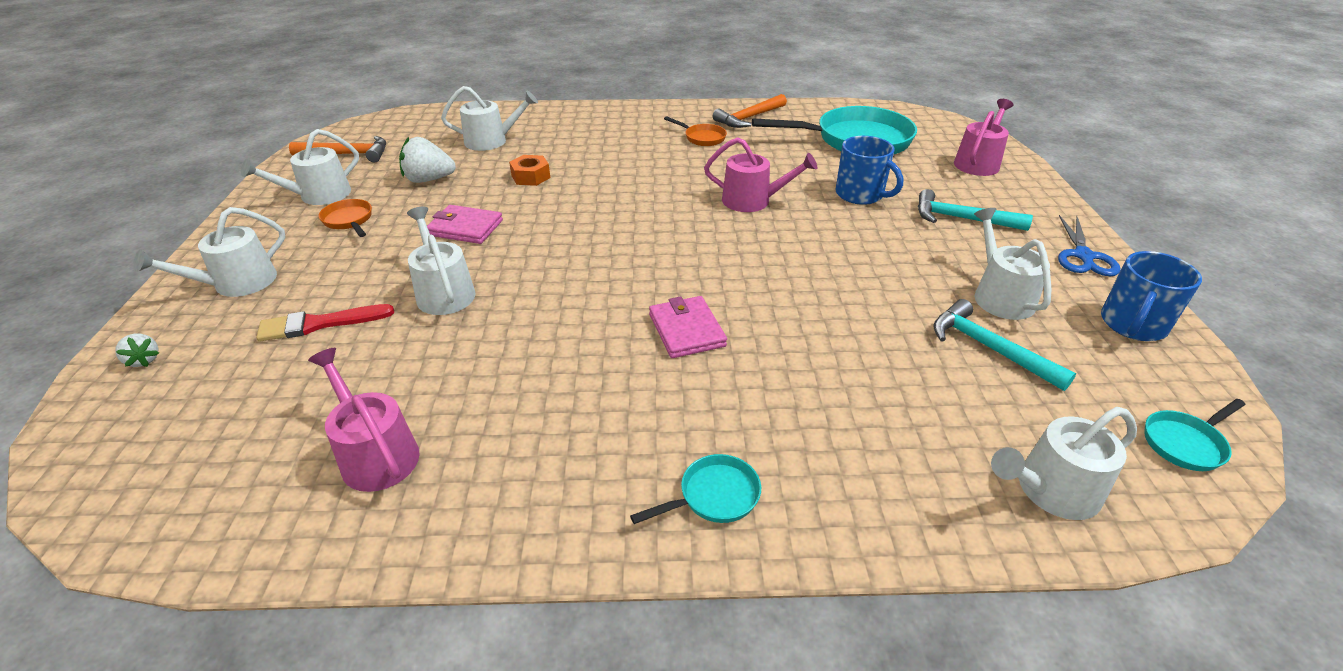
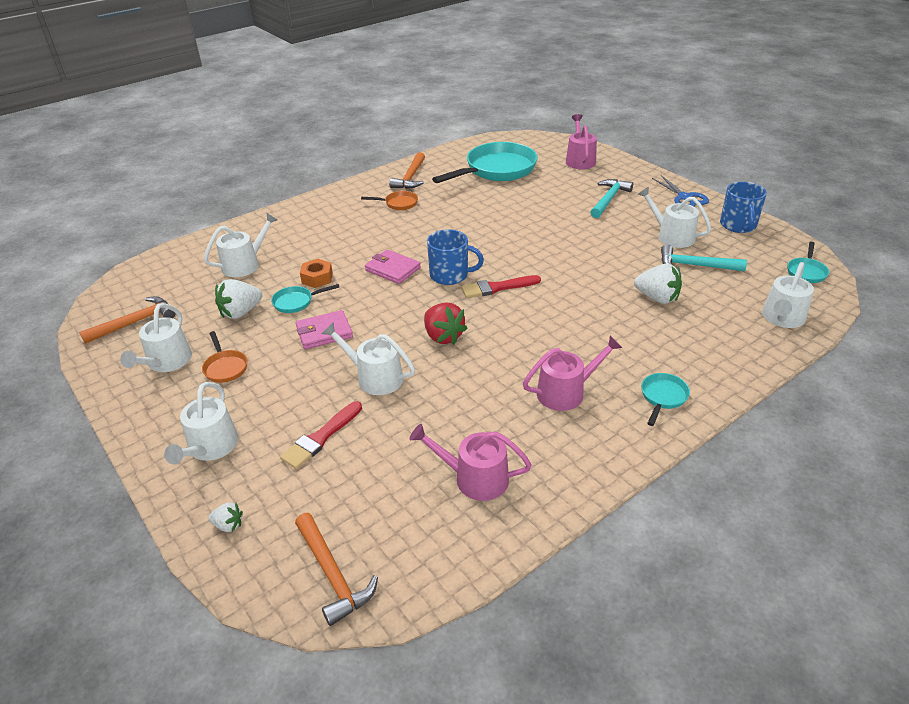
camera: 35 degrees left, 0 degrees up
(130, 465) = (333, 574): none -> orange hammer
(349, 220) = (225, 367): orange pan -> orange pan turned 135 degrees counterclockwise
(483, 190) = (296, 302): none -> turquoise pan
(562, 284) = (443, 336): none -> red strawberry
(686, 330) = (548, 327): pink wallet -> pink wallet (393, 269)
(689, 260) = (497, 287): none -> red brush
(752, 201) = (486, 235): pink watering can -> pink watering can (566, 392)
(860, 194) = (541, 205): blue mug -> blue mug (450, 275)
(876, 363) = (657, 298): none -> white strawberry
(961, 219) = (609, 199): turquoise hammer -> turquoise hammer turned 135 degrees clockwise

